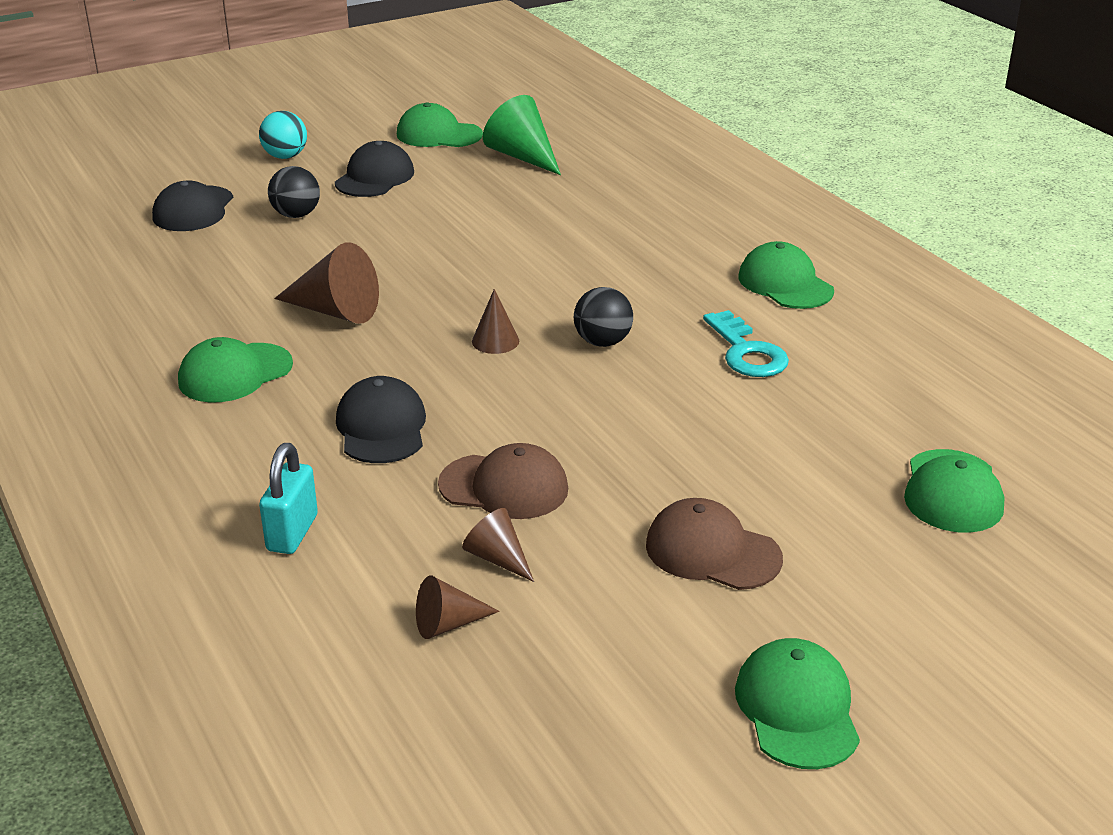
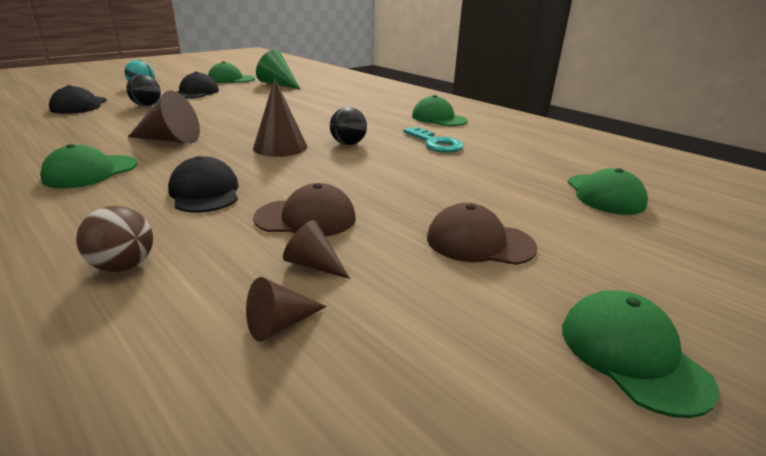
camera: 15 degrees left, 5 degrees down
(292, 533) = (124, 266): turquoise padlock -> brown ball
(495, 341) = (280, 147): brown cone -> brown cone, size x1.75

